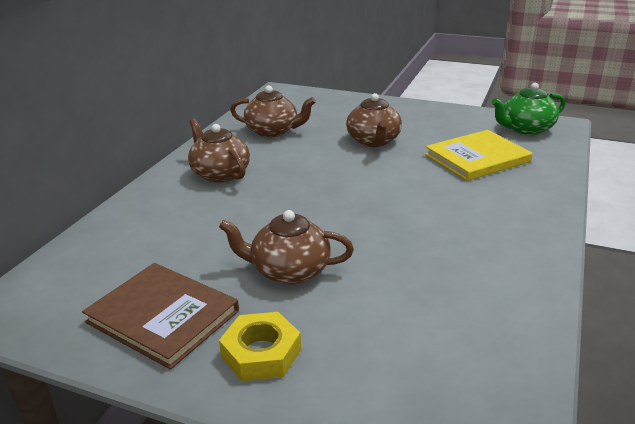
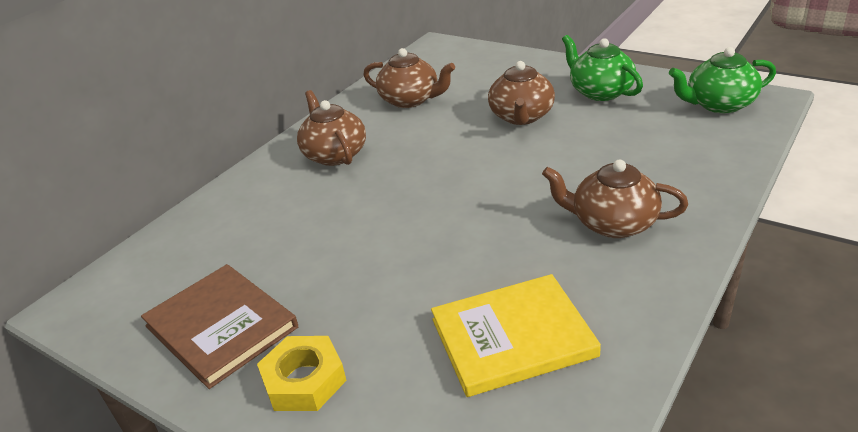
camera: 15 degrees right, 5 degrees up
(289, 271) = (366, 283): brown teapot -> brown teapot (612, 223)
(430, 122) = (600, 92): none -> green teapot
(477, 158) = (639, 145): yellow book -> yellow book (512, 337)

